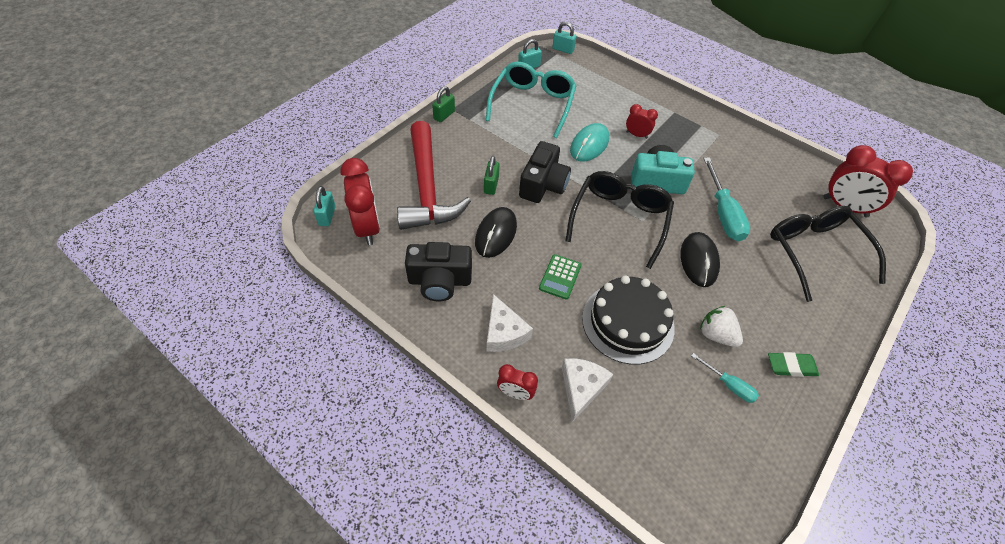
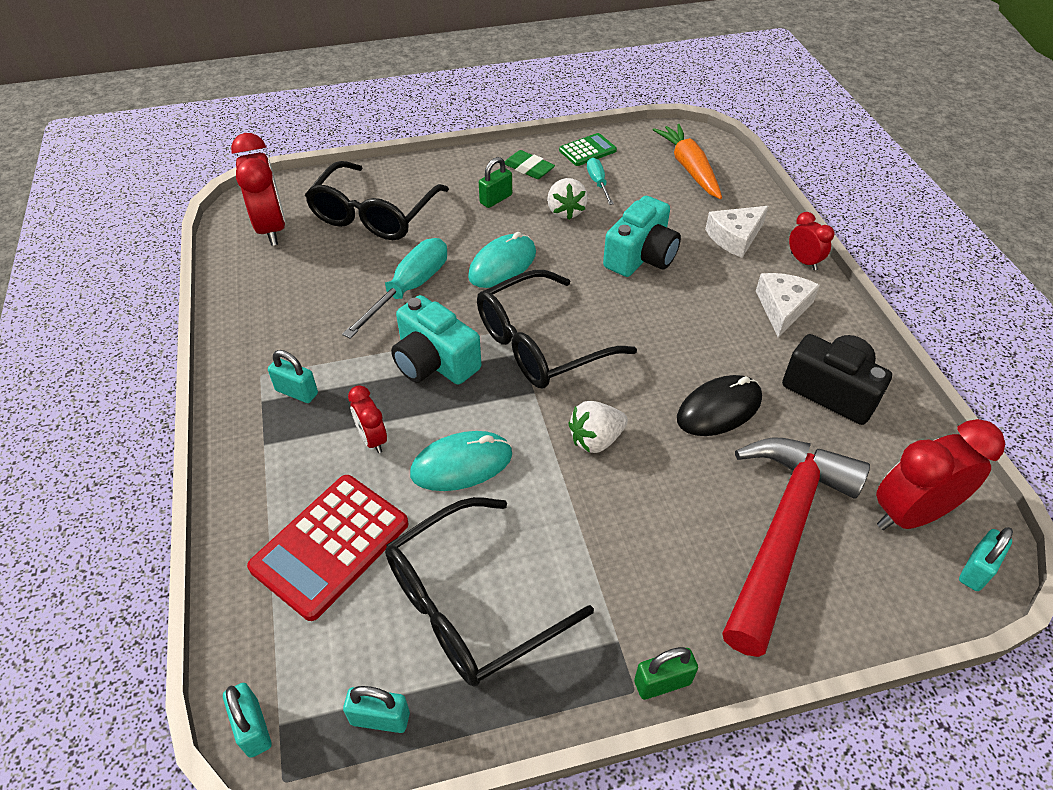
camera: 140 degrees left, 5 degrees down
(367, 227) = (910, 514): red clock -> red clock turned 45 degrees clockwise
(491, 185) = (675, 481): green padlock -> green padlock (496, 199)
(532, 104) = (470, 604): turquoise glasses -> black glasses
(543, 185) = (596, 439): black camera -> white strawberry
(560, 277) = (676, 324): green calculator -> green calculator (587, 150)
(602, 96) = (330, 546): none -> red calculator
(628, 322) = (641, 256): black cake -> turquoise camera
(683, 461) = (689, 168): none -> orange carrot
(693, 136) = (296, 392): none -> turquoise padlock
(699, 261) = (502, 264): black mouse -> turquoise mouse

